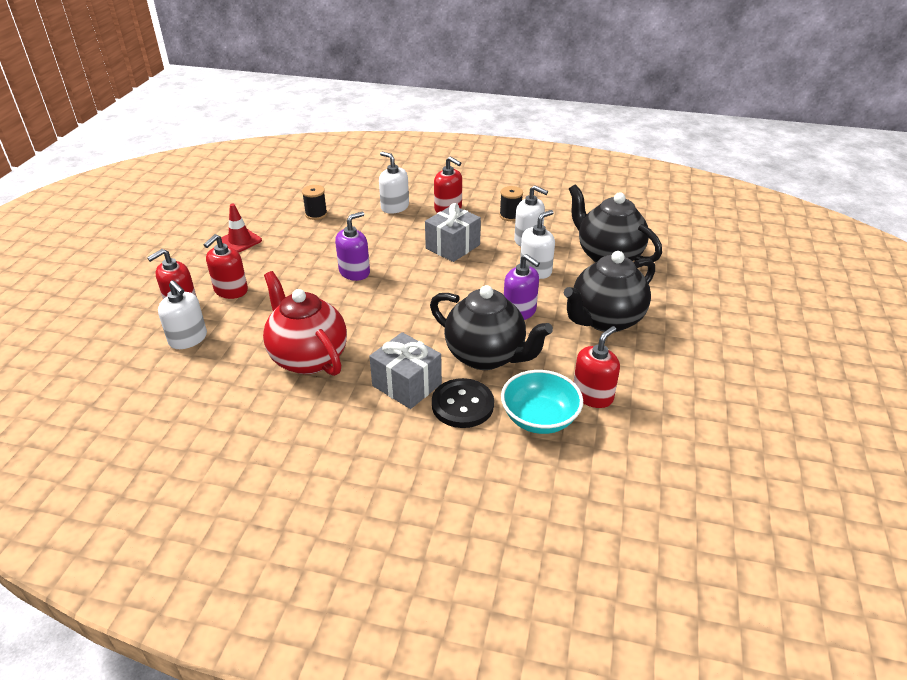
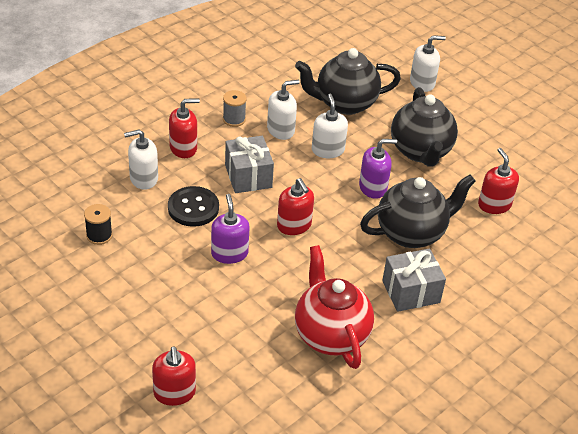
camera: 60 degrees left, 5 degrees up
(188, 339) = (235, 405): white soap dispenser -> white soap dispenser (422, 83)
(231, 290) = (180, 348): red soap dispenser -> red soap dispenser (294, 225)
(240, 241) = (93, 309): red traffic cone -> none
(308, 358) = (330, 335): red teapot -> red teapot turned 75 degrees clockwise
(462, 405) = (456, 273): black button -> black button (193, 208)
(510, 215) = (234, 119): black spool -> grey spool
(539, 418) = (498, 242): turquoise bowl -> none

